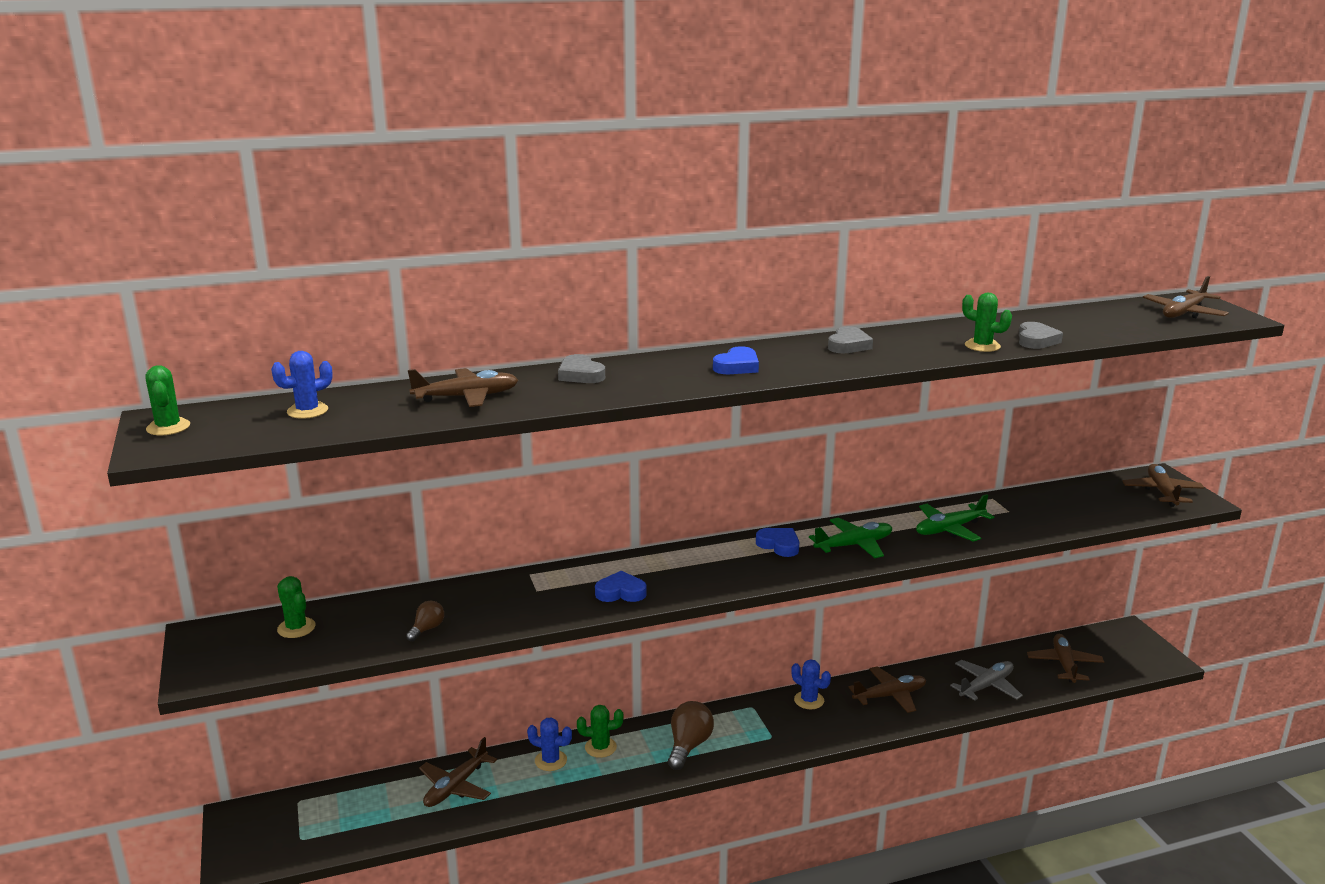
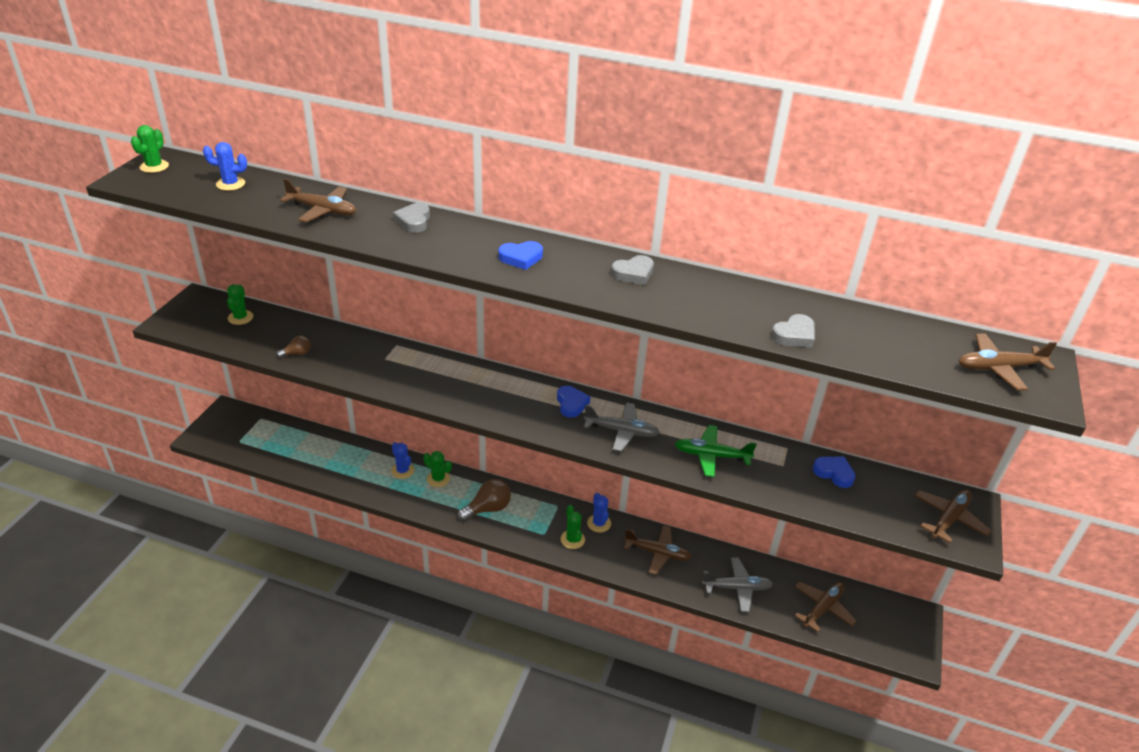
camera: 35 degrees right, 15 degrees up
(456, 786) = (339, 456): brown plane -> none
(620, 592) = (427, 386): blue heart -> blue heart (834, 473)
(854, 545) = (621, 431): green plane -> grey plane
(982, 346) = (737, 320): green cactus -> green cactus (572, 539)

